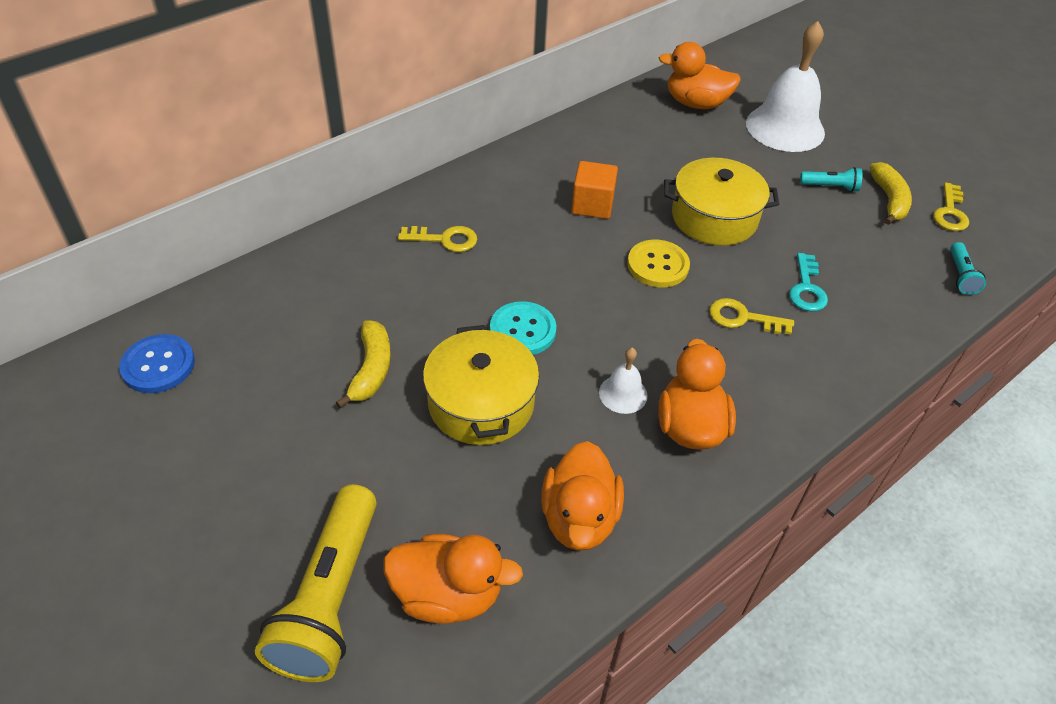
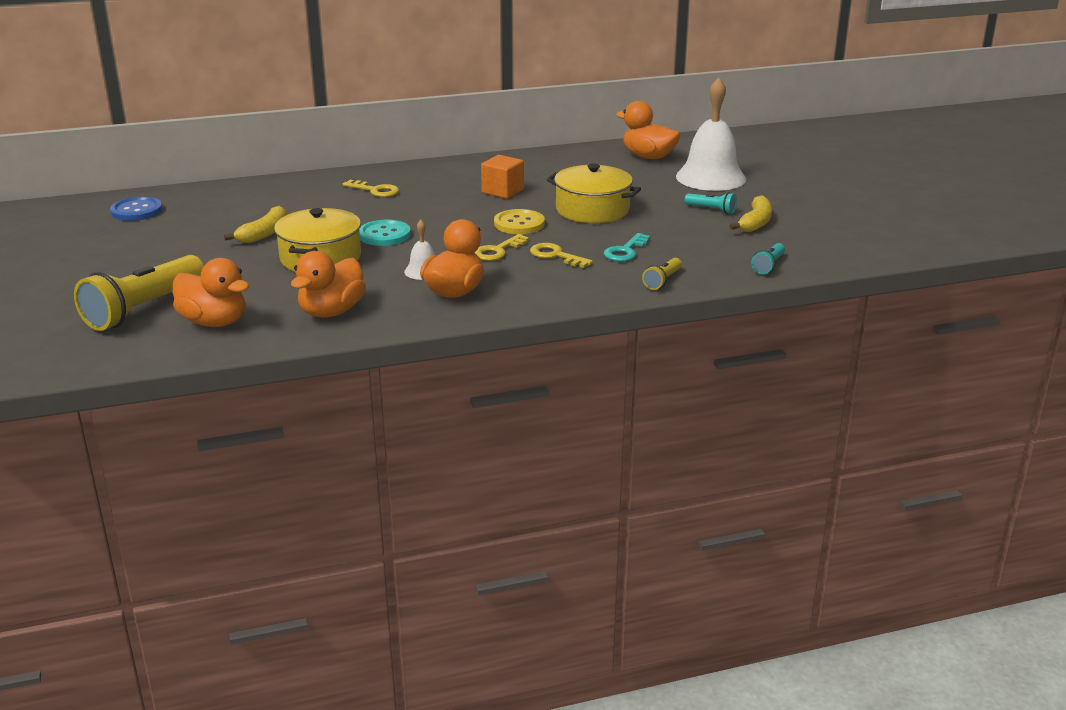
camera: 25 degrees right, 20 degrees down
(885, 335) = (662, 281): none -> yellow flashlight
(950, 212) = (803, 236): yellow key -> yellow key (497, 251)

